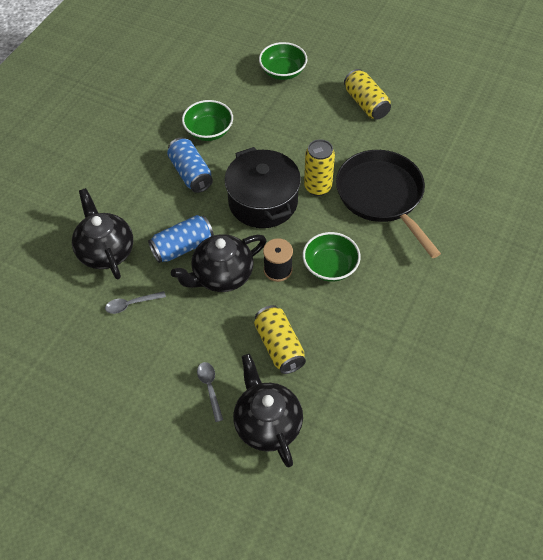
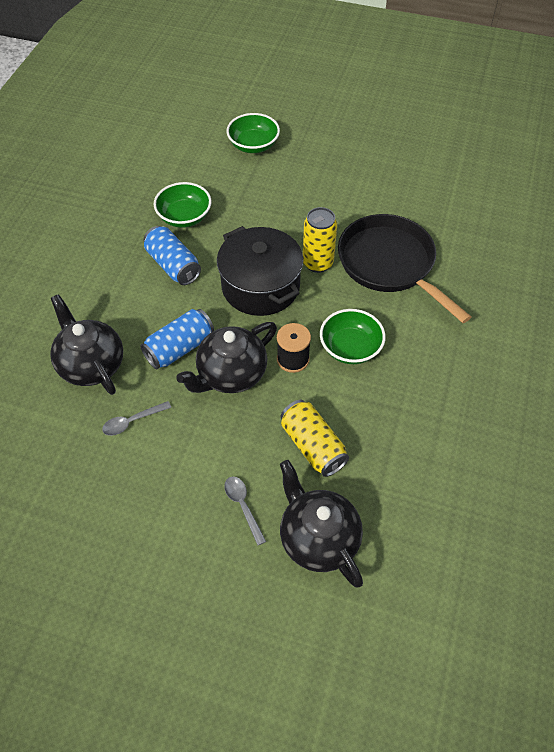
camera: 10 degrees left, 0 degrees up
(366, 103) = (350, 169): yellow can -> none

